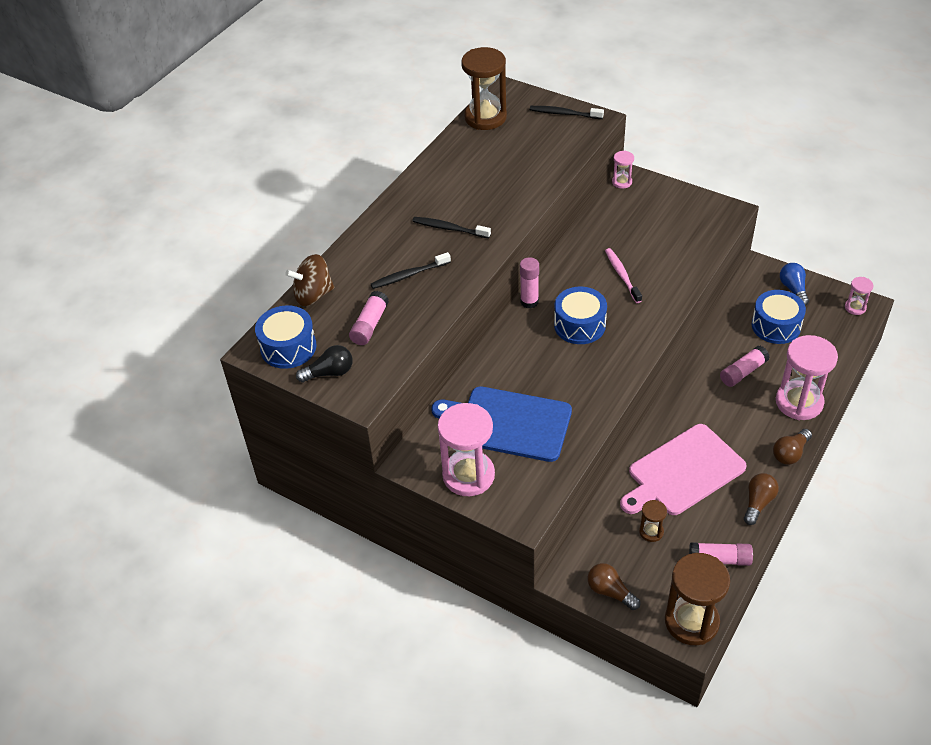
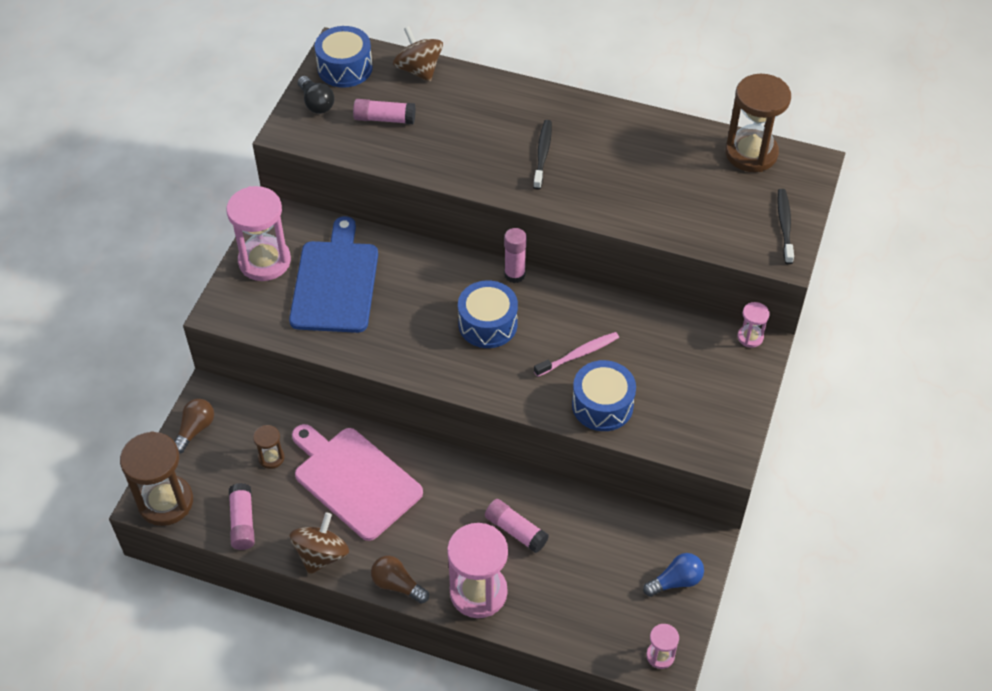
camera: 75 degrees right, 5 degrees up
(409, 275) = (462, 135): black toothbrush -> none
(758, 503) = (321, 555): brown light bulb -> brown spinning top
(776, 326) = (603, 563): blue drum -> blue drum (602, 405)

